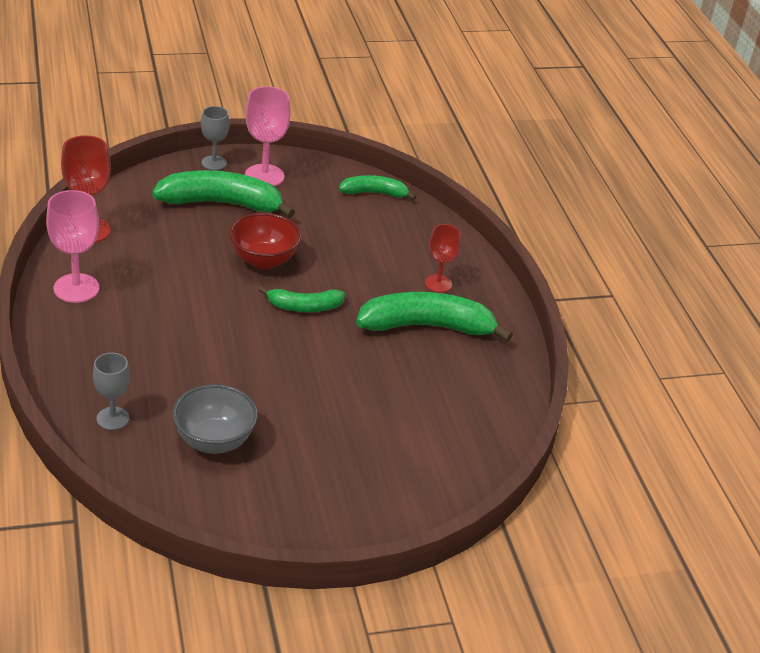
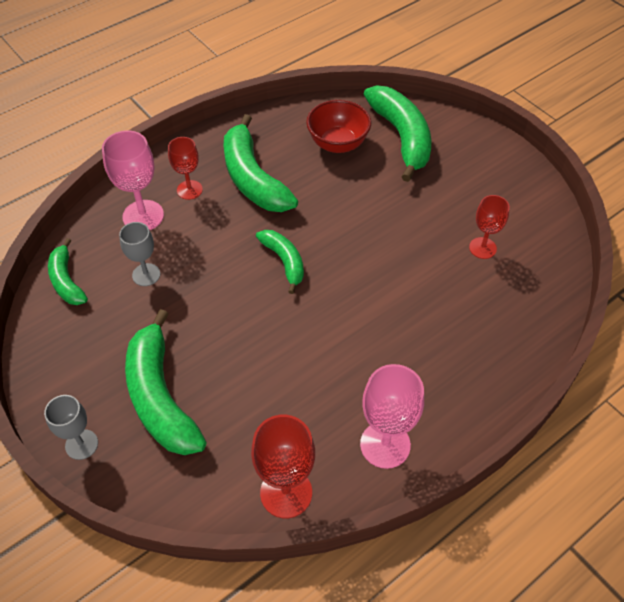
camera: 110 degrees left, 15 degrees up
(113, 418) = (516, 320): grey goblet -> grey goblet (146, 275)
(214, 441) = (482, 248): grey bowl -> red goblet
(263, 260) = (236, 318): red bowl -> red bowl (338, 144)
(264, 176) = (83, 384): pink goblet -> pink goblet (143, 216)
(420, 458) = (401, 137): none -> green banana

